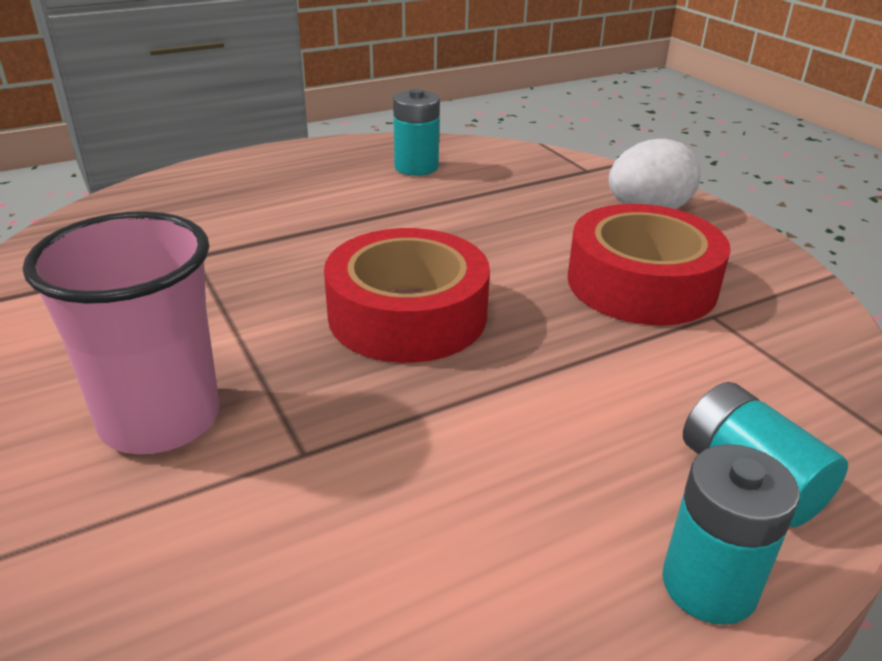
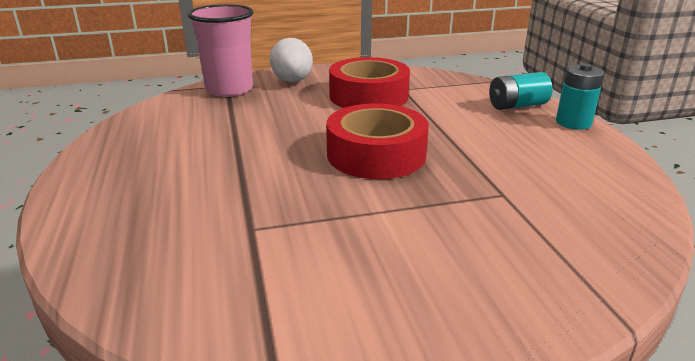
camera: 75 degrees left, 5 degrees down
(160, 419) = (471, 240): pink cup -> pink cup (229, 89)
(416, 167) = (167, 131): turquoise battery -> none

